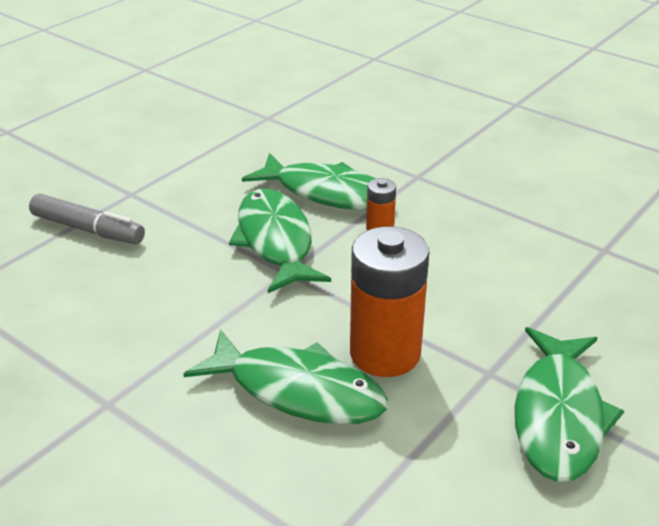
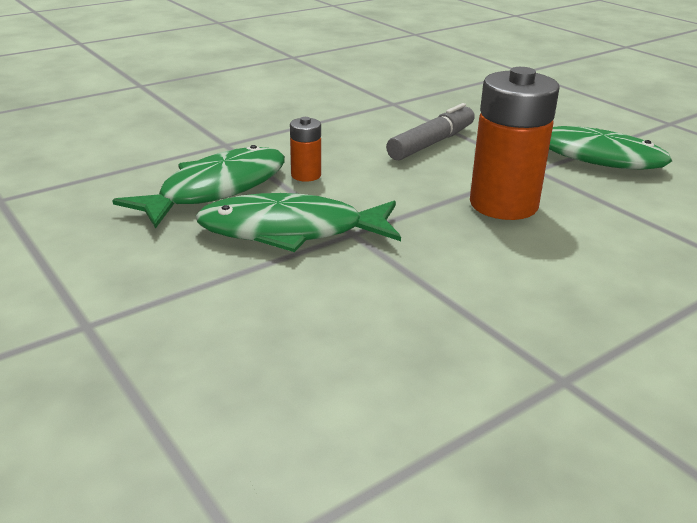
camera: 75 degrees left, 5 degrees down
(88, 229) = (156, 373): grey marker -> grey marker (432, 143)
(297, 391) = (551, 253): green fish -> none

